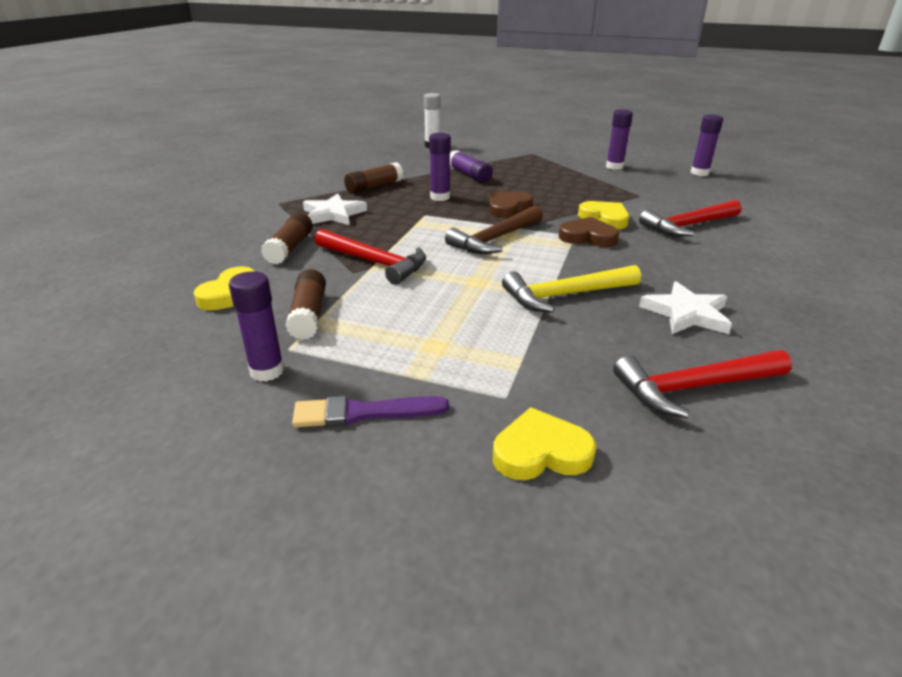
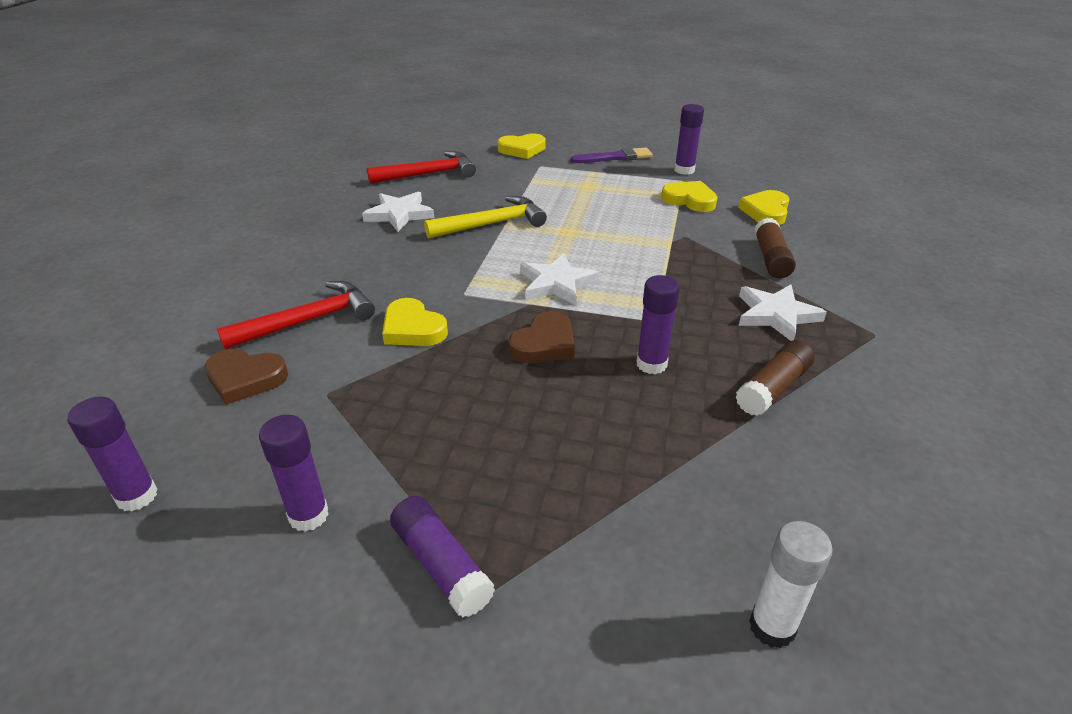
camera: 175 degrees right, 5 degrees up
(308, 315) = (689, 200): brown glue stick -> yellow heart
(374, 262) = (672, 246): red hammer -> none
(469, 175) = (624, 447): purple glue stick -> purple glue stick (441, 565)
(495, 239) = (556, 283): brown hammer -> white star
(588, 237) = (448, 293): brown heart -> brown heart (245, 379)

